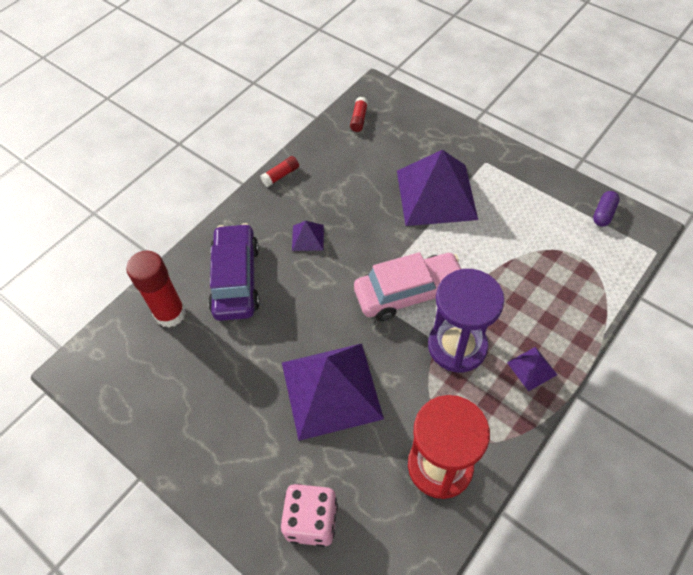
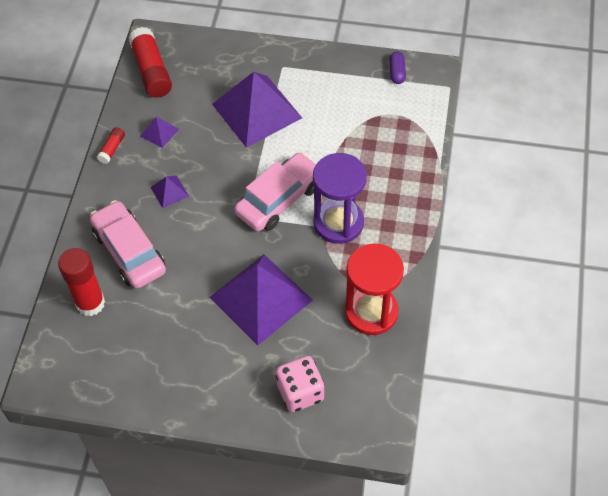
camera: 30 degrees left, 0 degrees up
(236, 279) = (129, 251): purple car -> pink car
(359, 119) = (151, 71): red glue stick -> red glue stick, size x2.05
(532, 368) = (401, 214): purple pyramid -> purple pyramid (159, 132)

